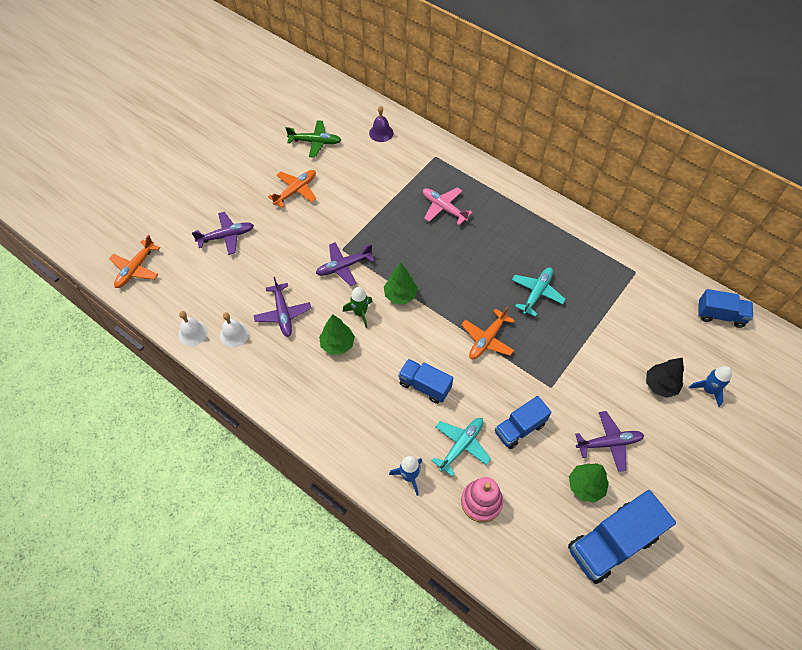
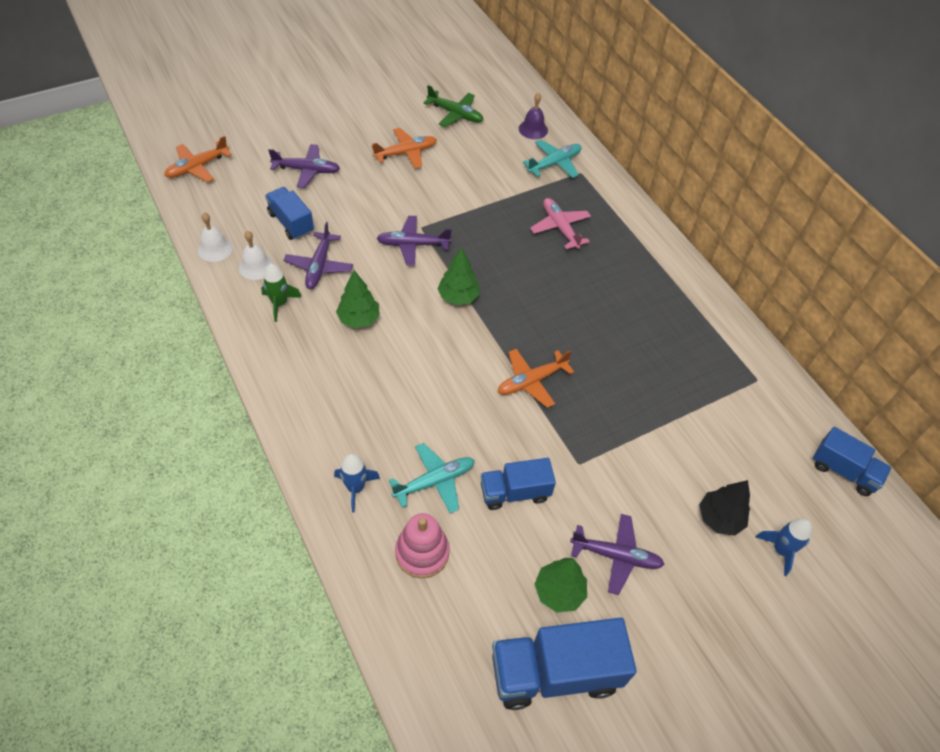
camera: 20 degrees right, 5 degrees down
(360, 313) = (402, 298): green rocket -> green rocket (279, 304)
(424, 386) = (430, 400): blue truck -> blue truck (291, 223)
(536, 293) = (619, 356): turquoise plane -> turquoise plane (554, 164)

